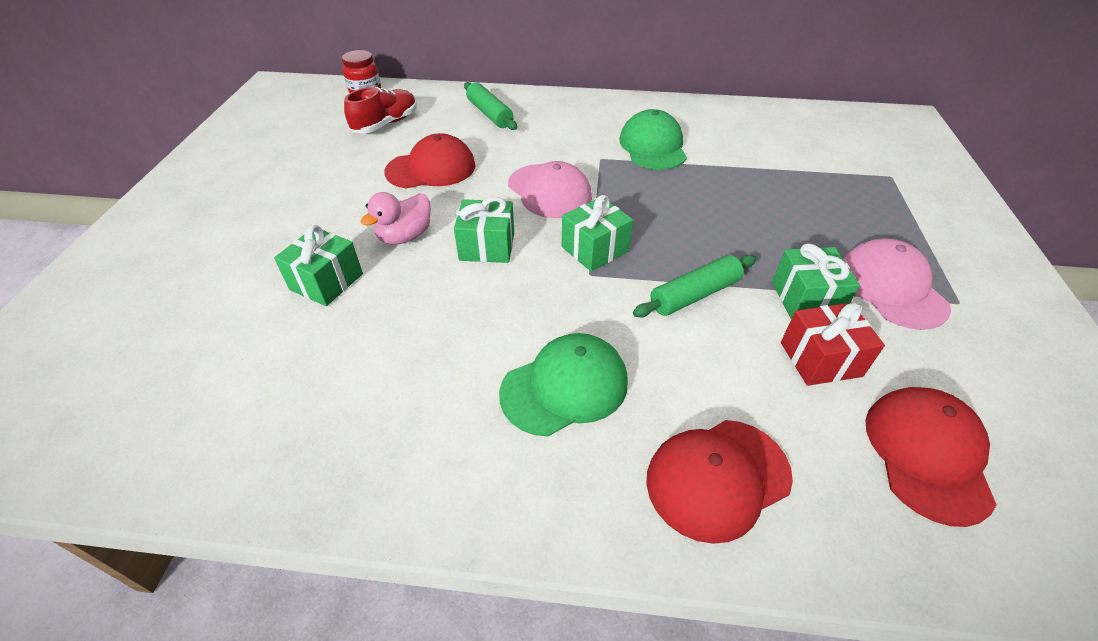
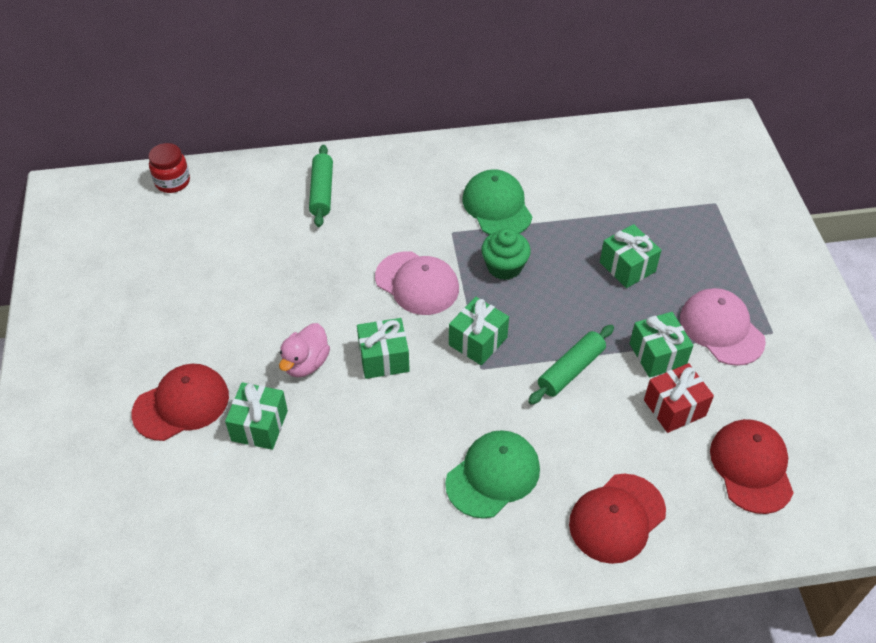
camera: 15 degrees left, 5 degrees up
(386, 124) = (219, 227): red shoe -> none
(431, 169) = (294, 278): red cap -> red cap (181, 404)
(490, 114) = (322, 192): green rolling pin -> green rolling pin turned 45 degrees clockwise
(645, 192) = (504, 267): none -> green cupcake
(782, 213) = (627, 267): none -> green gift

